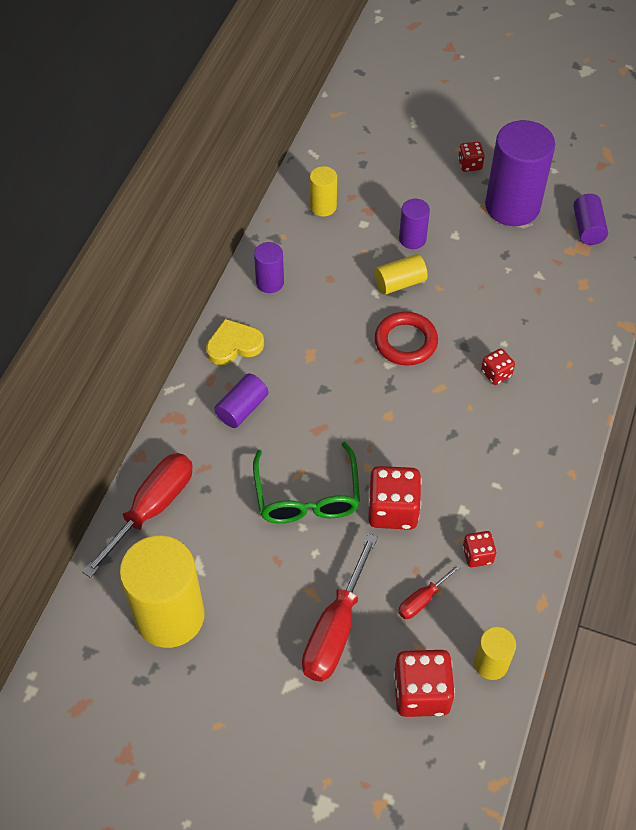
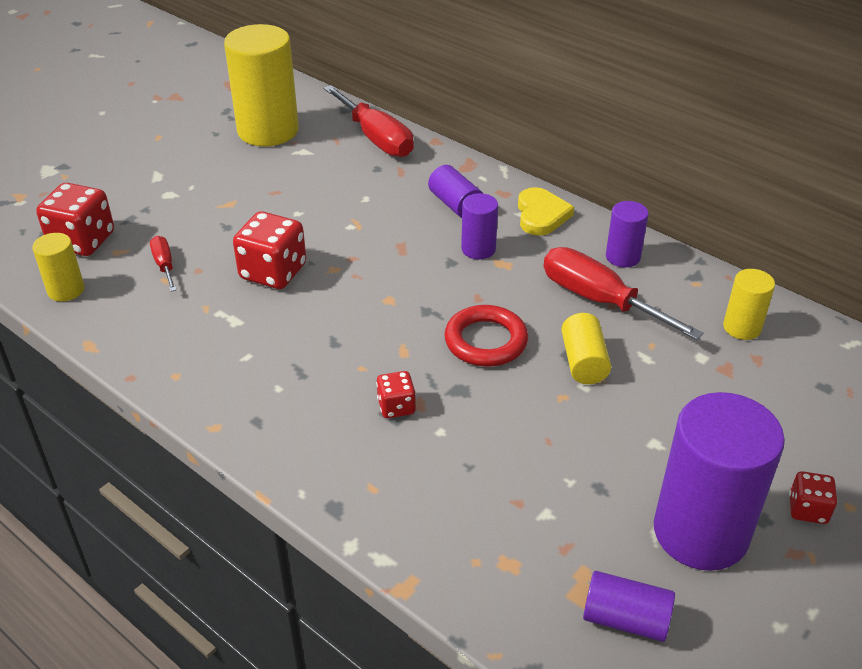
camera: 110 degrees right, 15 degrees down
(307, 496) = (328, 222): green glasses -> none
(335, 629) = (182, 208): red screwdriver -> red screwdriver (599, 300)
(412, 239) = (659, 396): purple cylinder -> purple cylinder (478, 249)
(477, 555) = (178, 315): red dice -> none

